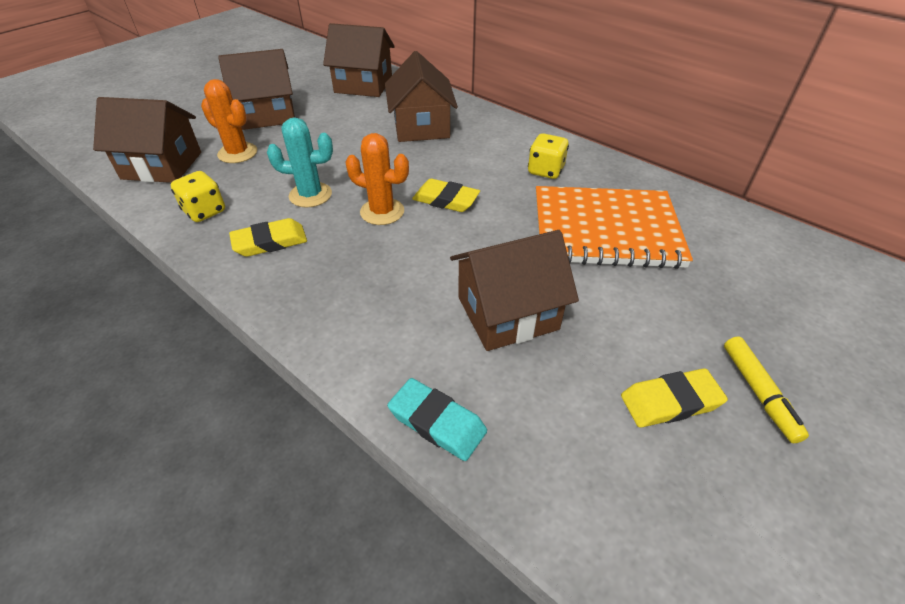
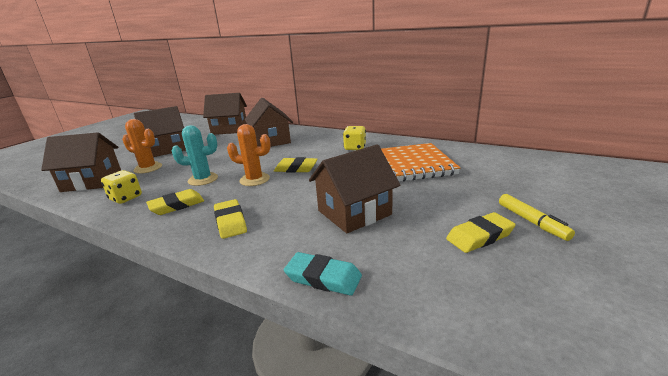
camera: 10 degrees left, 20 degrees down
(336, 291) = (230, 222): none -> yellow eraser

